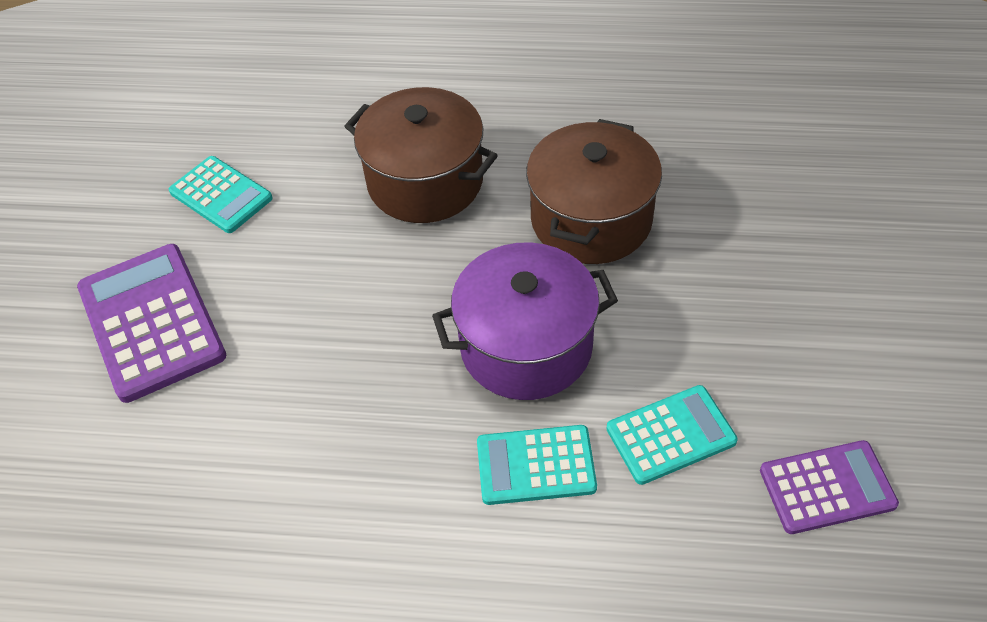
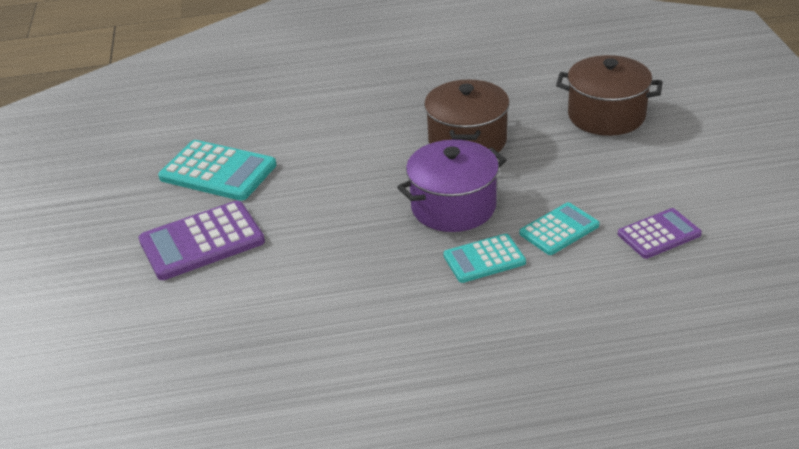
camera: 15 degrees left, 15 degrees down
(152, 322) = (202, 241): purple calculator -> purple calculator turned 75 degrees counterclockwise
(221, 195) = (218, 172): turquoise calculator -> turquoise calculator, size x1.61
(425, 181) = (353, 141): brown pot -> brown pot (606, 115)

